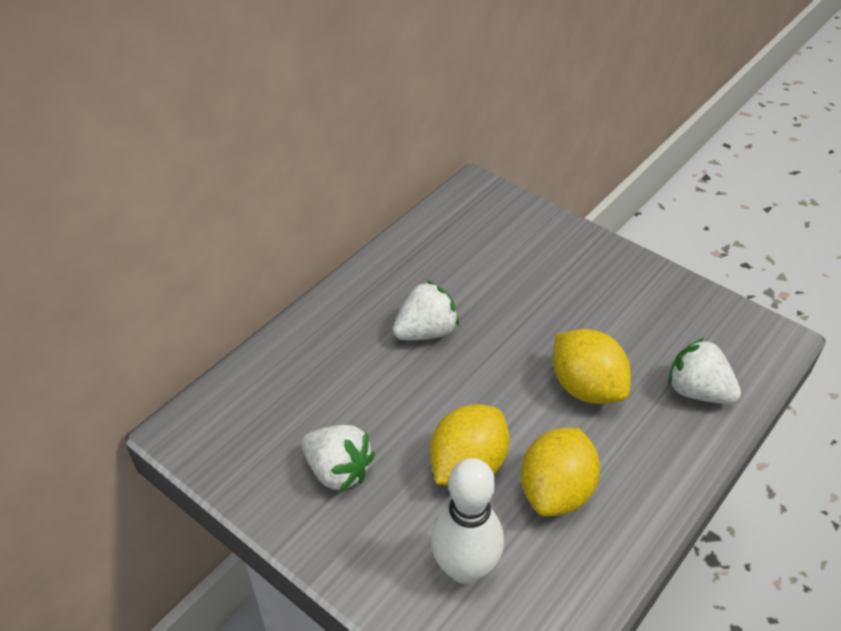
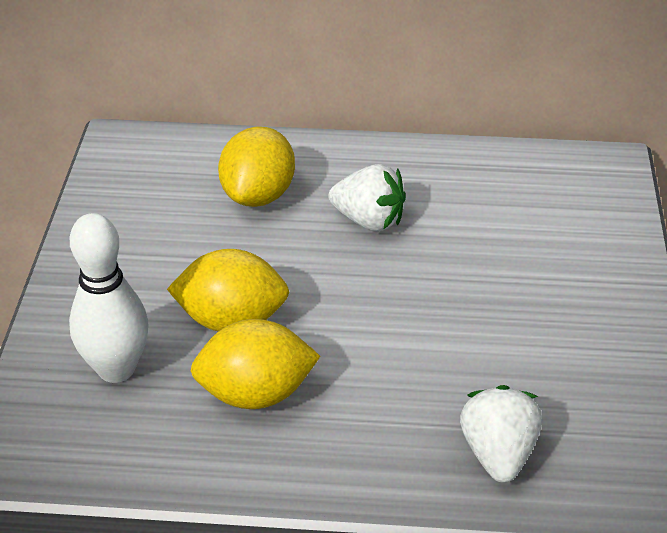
camera: 55 degrees right, 5 degrees down
(338, 470) = (155, 244): white strawberry -> none
(586, 387) = (411, 362): yellow lemon -> yellow lemon (258, 195)

